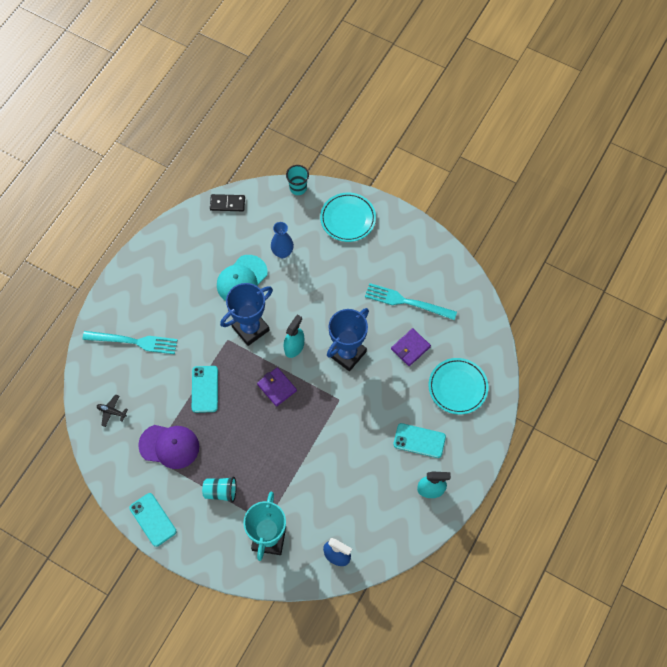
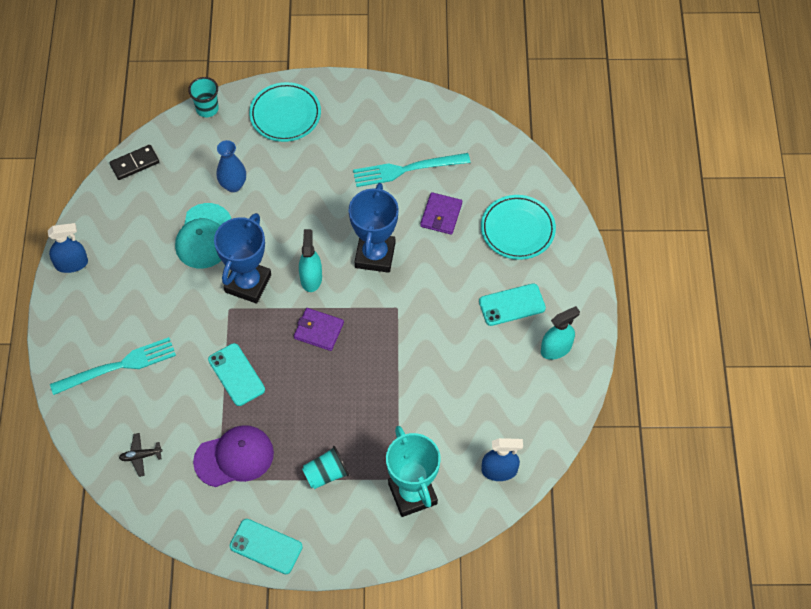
camera: 30 degrees left, 5 degrees down
(146, 254) = (71, 264): none -> blue spray bottle

